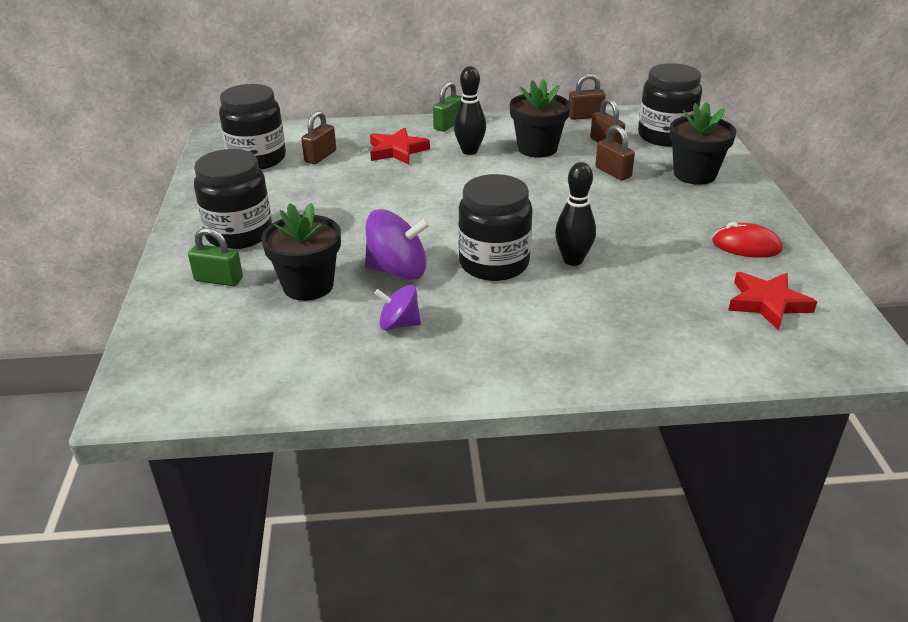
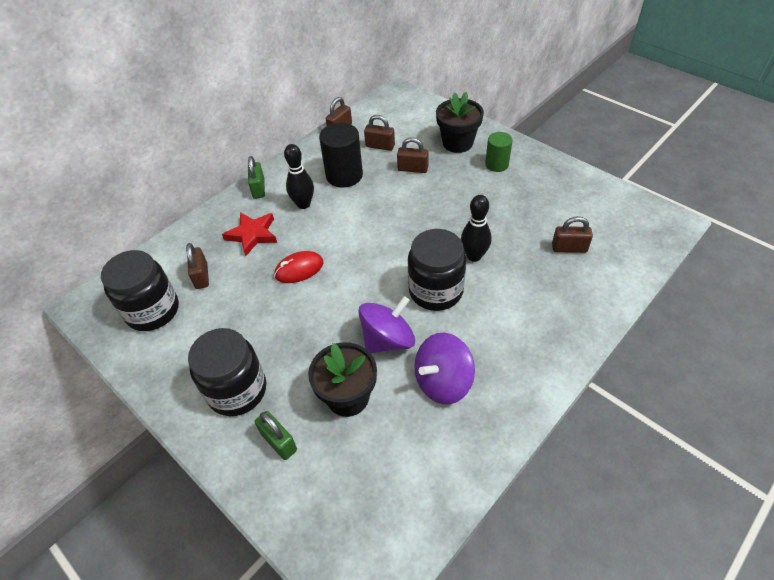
camera: 40 degrees left, 15 degrees up
(218, 280) = (279, 442): green padlock -> green padlock turned 75 degrees clockwise
(399, 324) = (443, 382): purple spinning top -> purple spinning top, size x1.63
(537, 148) = (344, 175): black flower pot -> black cylinder
(665, 136) = (406, 120): black jar -> none
(691, 307) = (569, 248): none -> brown padlock
(713, 208) = (497, 164): none -> green cylinder
(746, 246) = (543, 183): red mouse -> red mouse (299, 269)
(767, 303) = (597, 219): red star -> none

